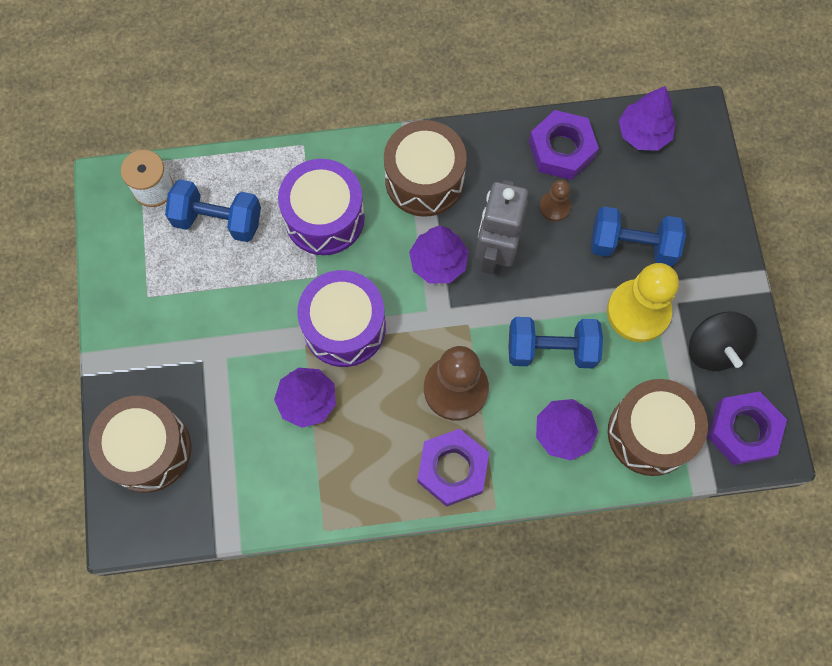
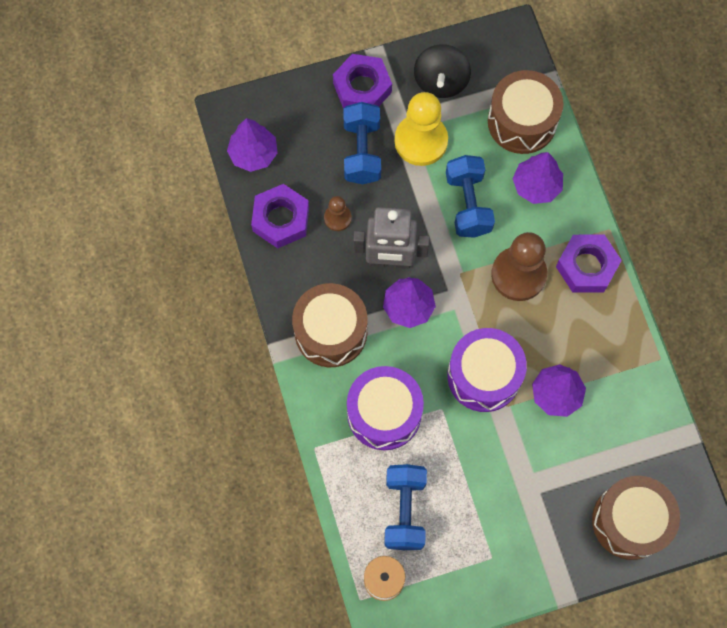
camera: 100 degrees left, 0 degrees up
(714, 348) = (441, 81): black spinning top -> black spinning top turned 120 degrees clockwise
(743, 430) = (504, 55): purple nut -> purple nut (362, 87)

